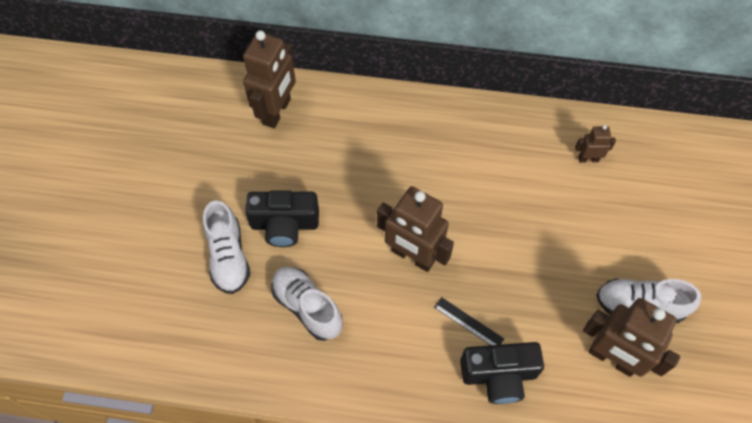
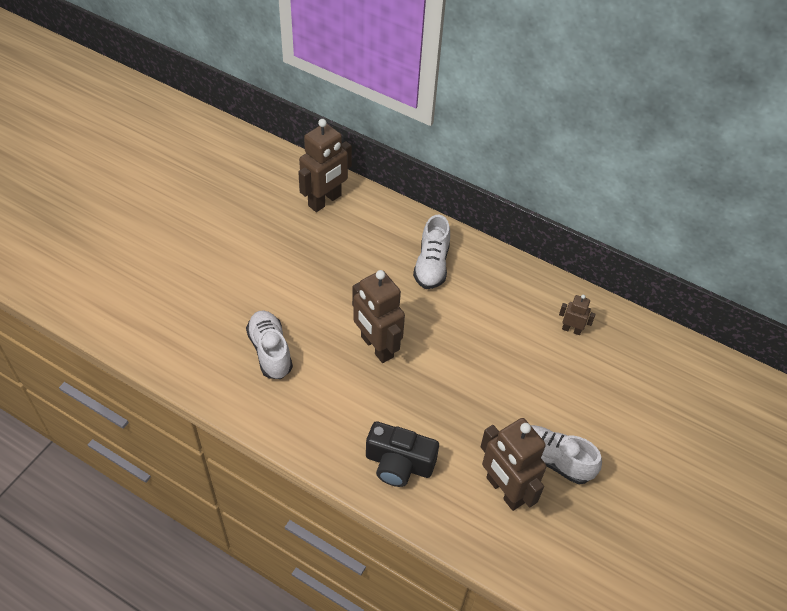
camera: 20 degrees right, 10 degrees down
(228, 256) = (229, 291): white shoe -> white shoe (431, 265)
(284, 225) = (285, 285): black camera -> none
(468, 323) = (395, 414): black ruler -> none

